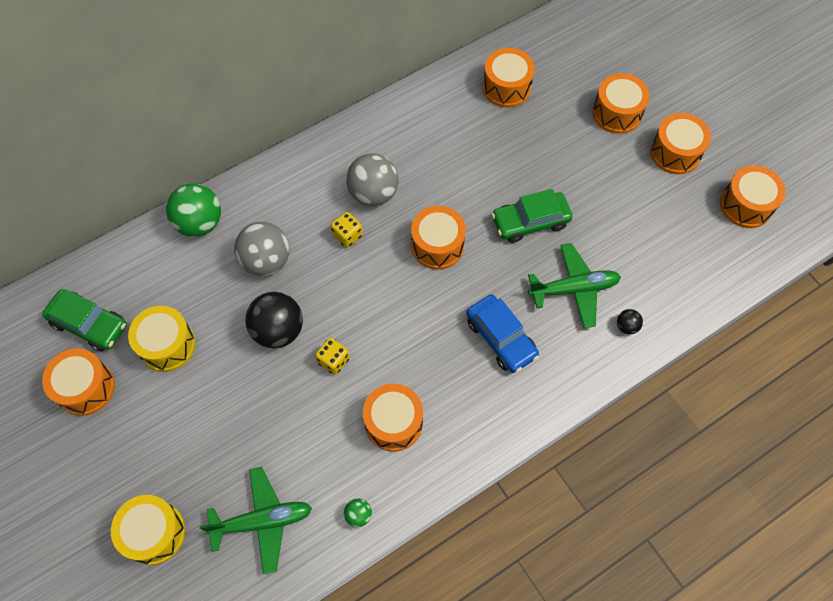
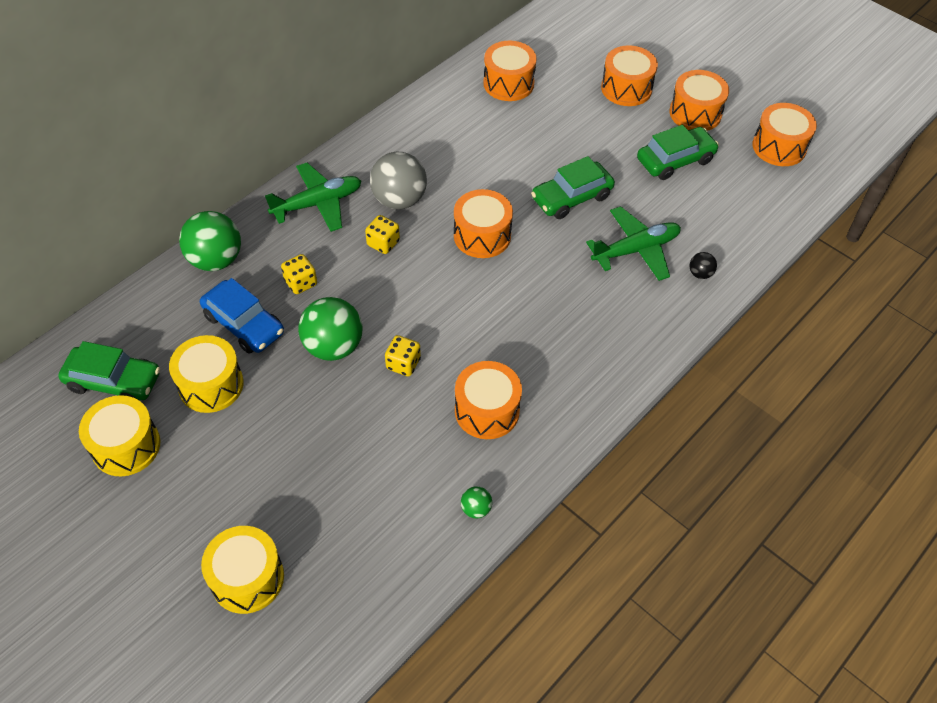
camera: 15 degrees left, 10 degrees down
(86, 388) = (126, 446): orange drum -> yellow drum
(262, 521) = (370, 539): green plane -> green plane (318, 203)
(266, 261) = (301, 283): grey ball -> yellow dice
(278, 330) = (333, 346): black ball -> green ball
(501, 338) = (575, 308): blue car -> blue car (244, 324)
(640, 200) = (675, 160): none -> green car

